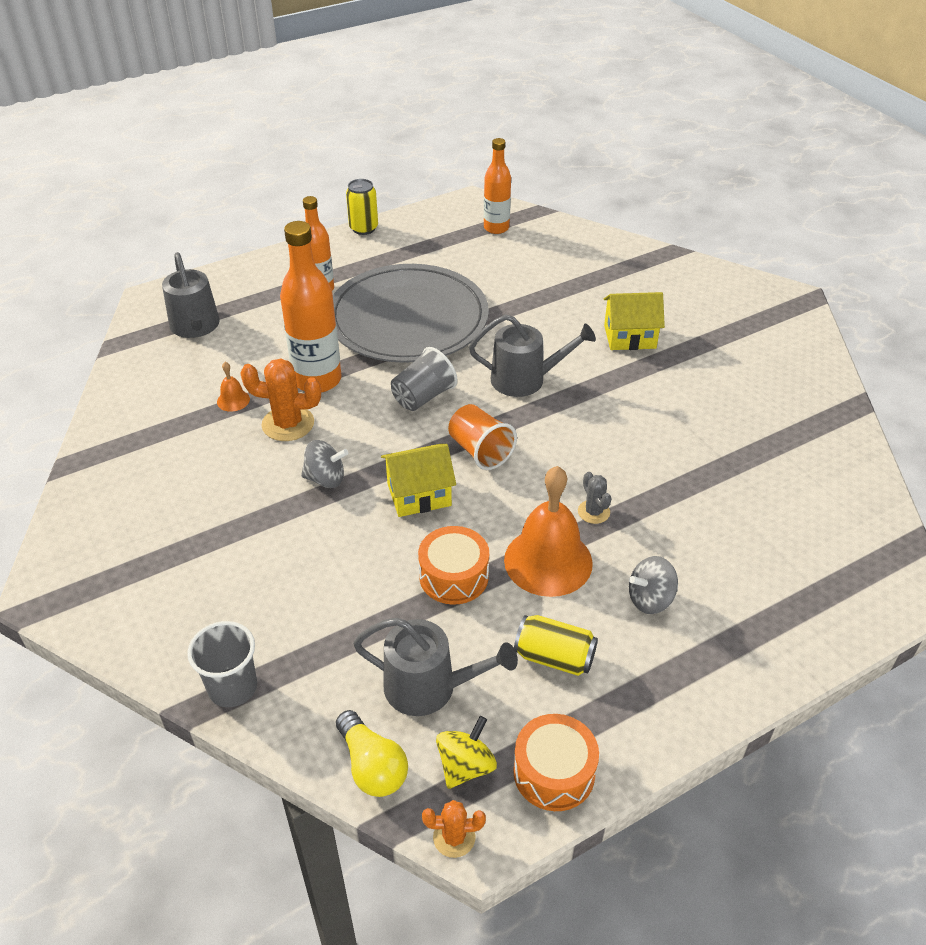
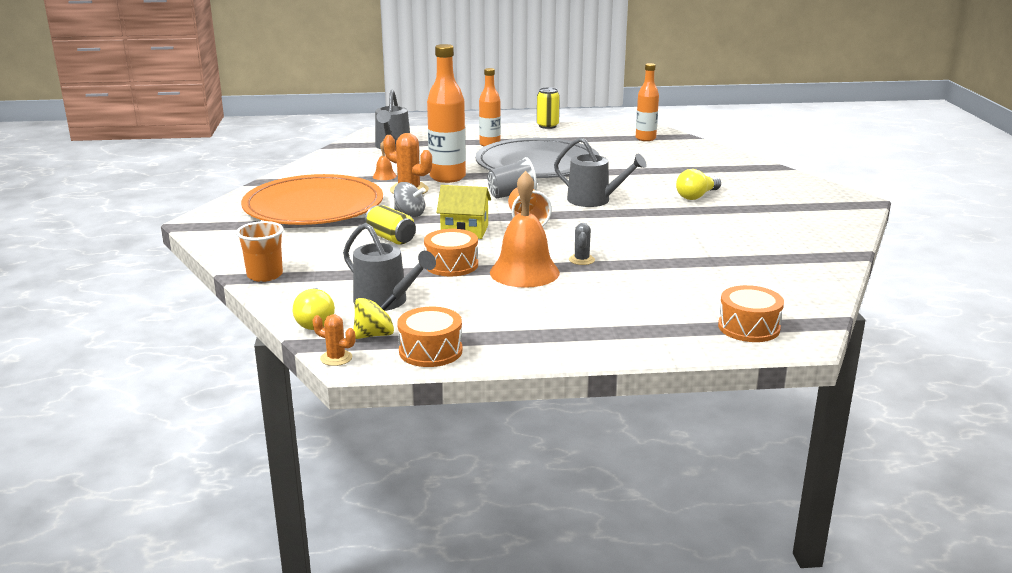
camera: 25 degrees right, 20 degrees down
(186, 501) = (313, 206): none -> orange plate
(232, 687) = (265, 275): grey cup -> orange cup
(554, 657) = (484, 309): yellow can -> yellow can (391, 238)
(629, 337) = (696, 196): yellow house -> yellow light bulb
(650, 599) = (582, 301): grey spinning top -> none
(846, 585) = (748, 327): none -> orange drum

